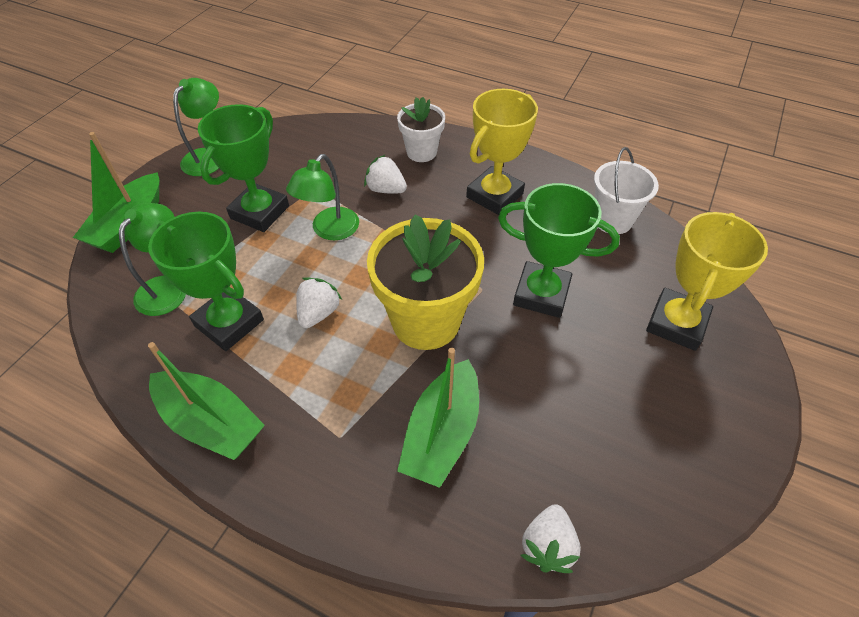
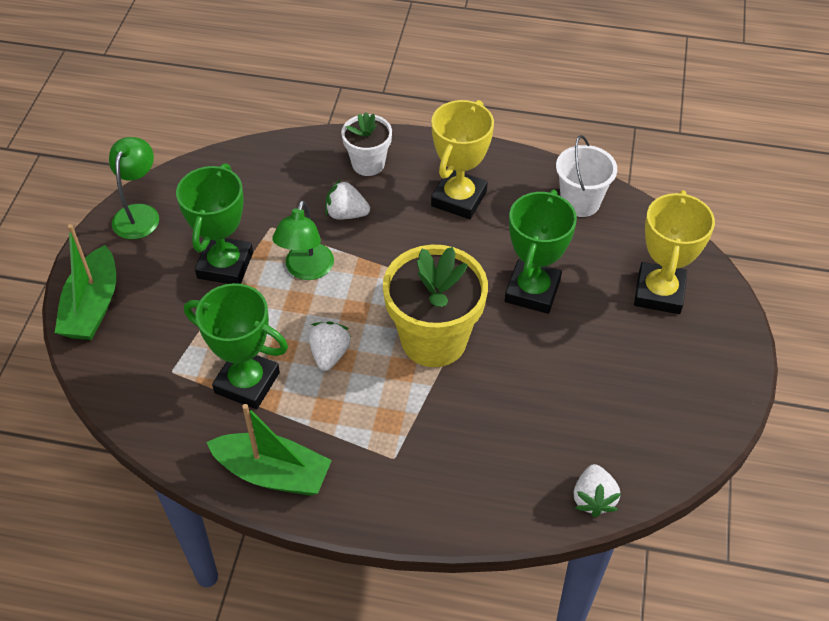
camera: 15 degrees left, 0 degrees up
(167, 287) = (168, 362): green lamp -> none
(442, 433) = (481, 434): green boat -> none
(541, 294) = (532, 291): green trophy -> green trophy turned 75 degrees counterclockwise

